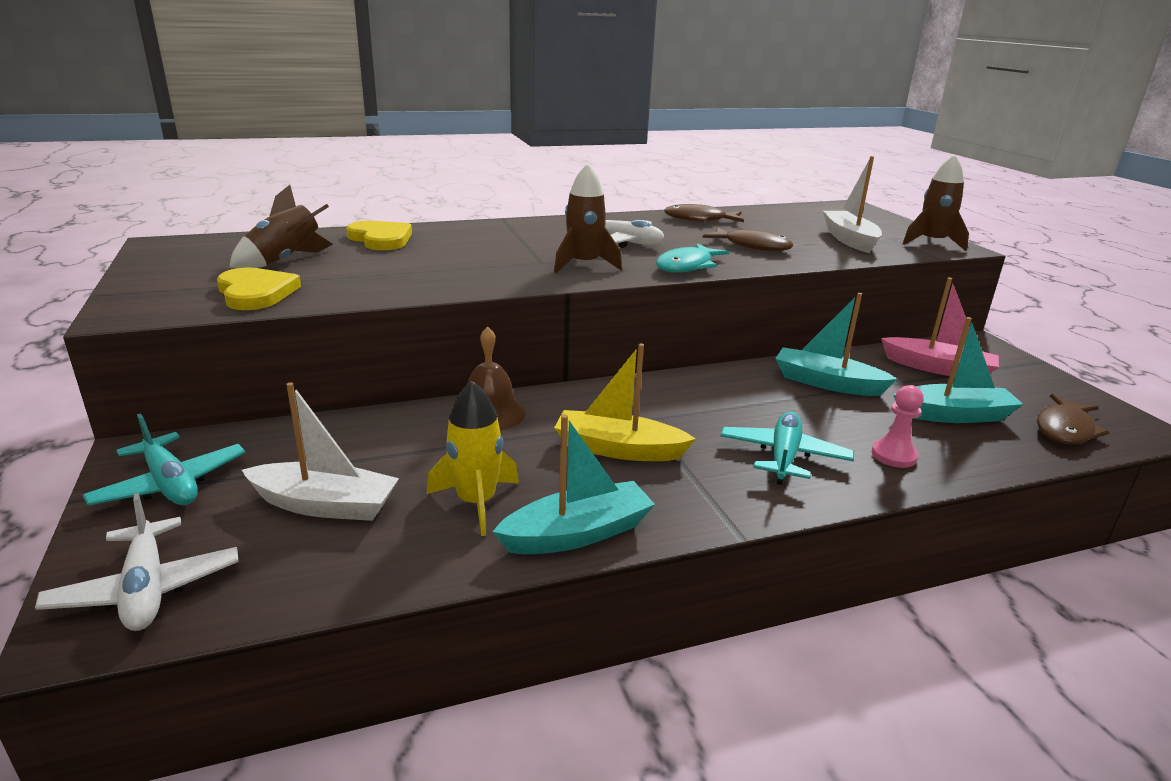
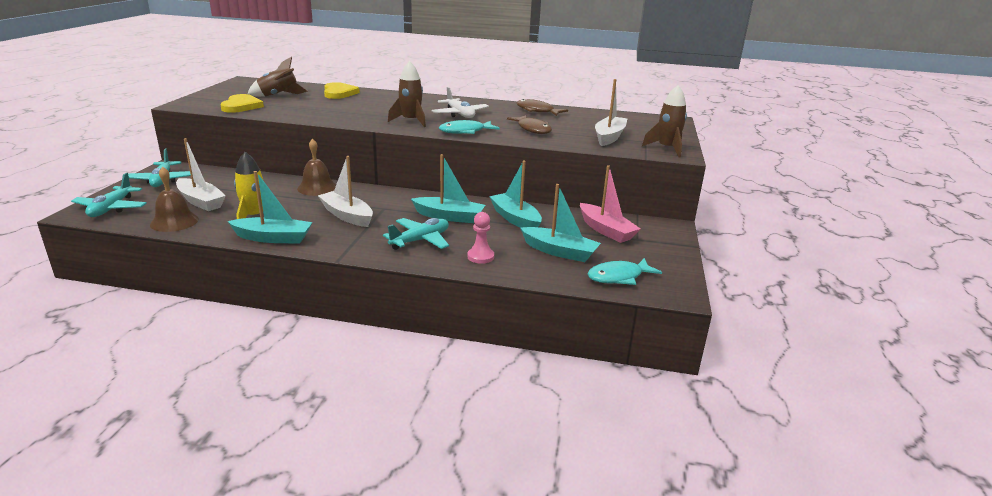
camera: 30 degrees right, 0 degrees up
(146, 589) = (111, 208): white plane -> turquoise plane
(340, 569) = (174, 222): none -> brown bell
(618, 449) = (347, 216): yellow boat -> white boat
(750, 405) = (449, 217): none -> turquoise boat
(1064, 429) = (618, 277): brown fish -> turquoise fish

